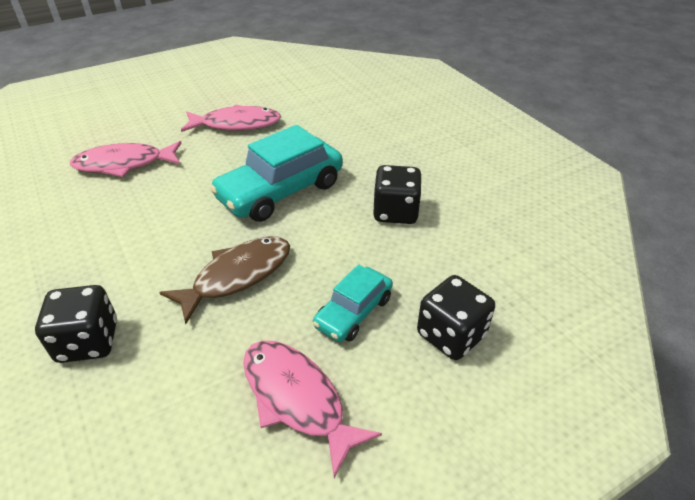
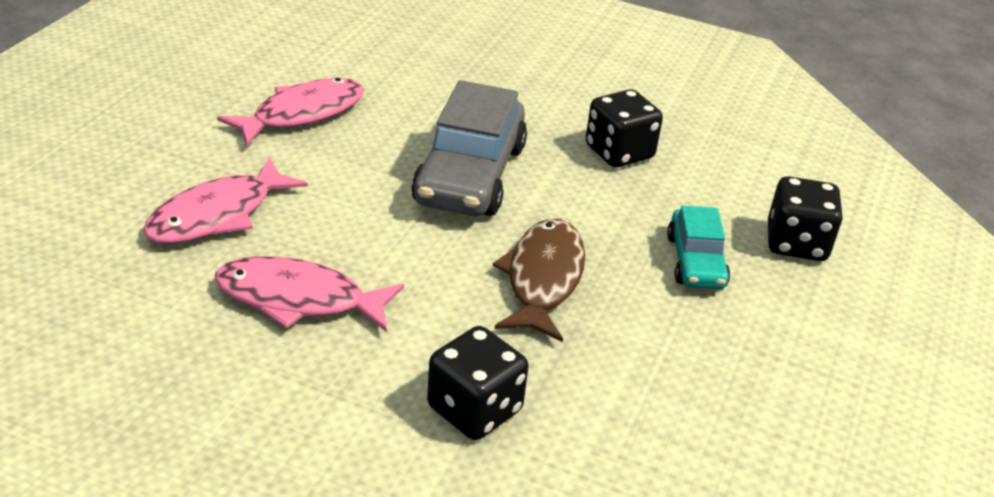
camera: 40 degrees left, 5 degrees down
(281, 191) = (470, 175): turquoise car -> grey car
(297, 399) = (738, 353): pink fish -> pink fish (299, 299)

